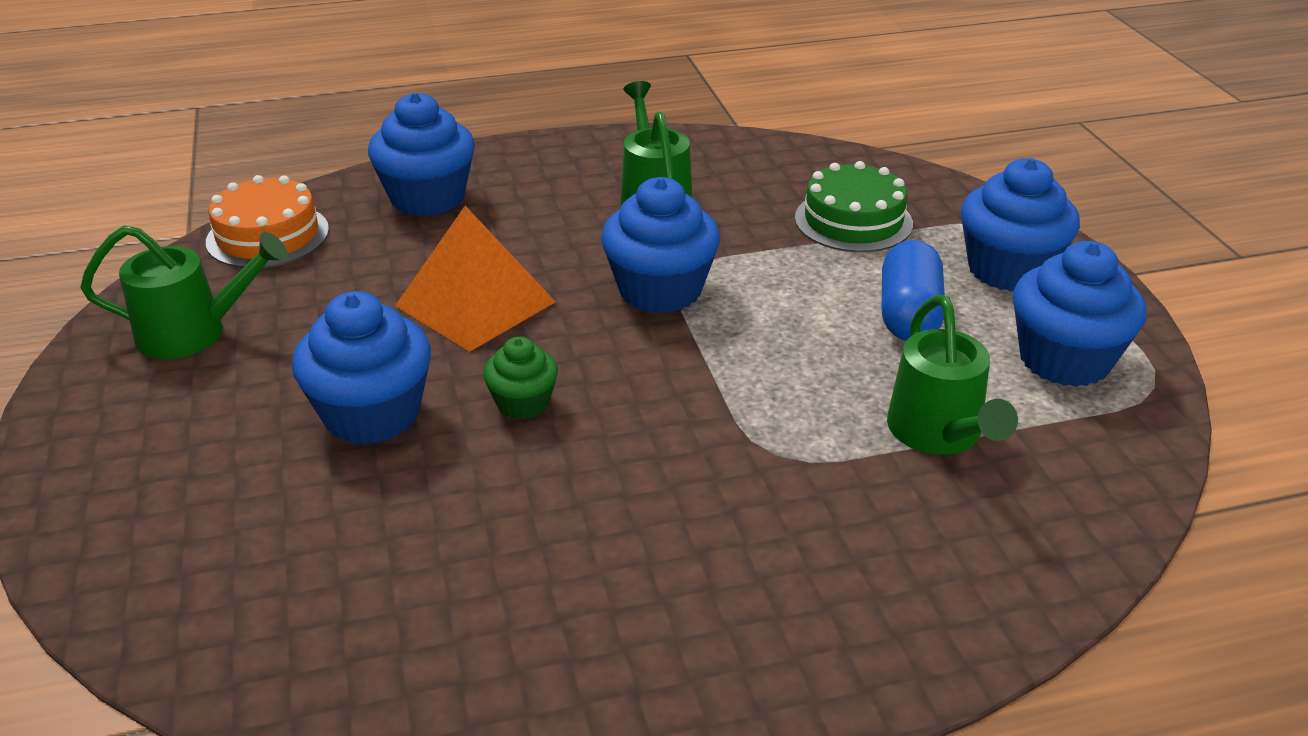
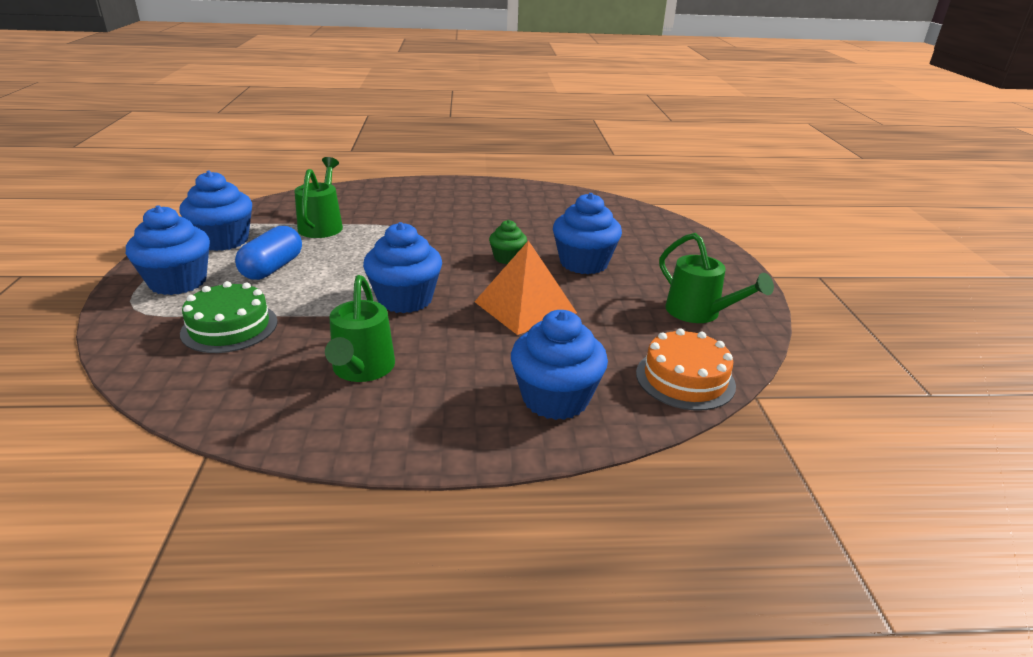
camera: 170 degrees left, 5 degrees down
(195, 332) = (699, 313): green watering can -> green watering can turned 135 degrees counterclockwise

